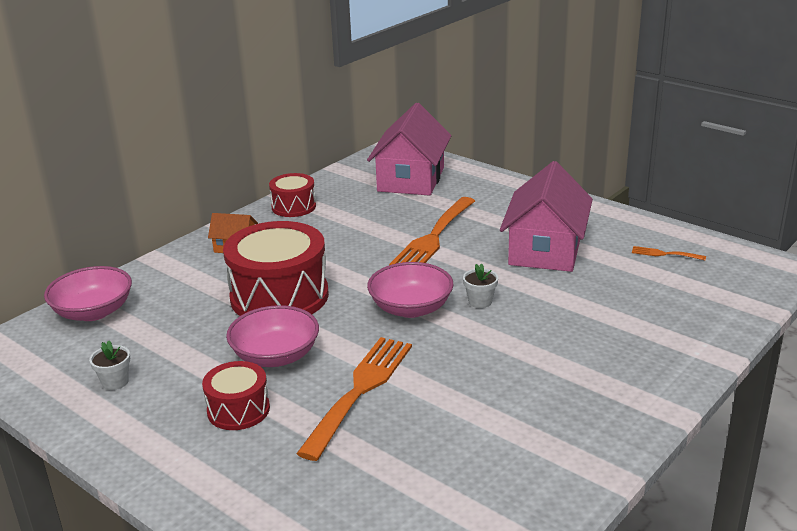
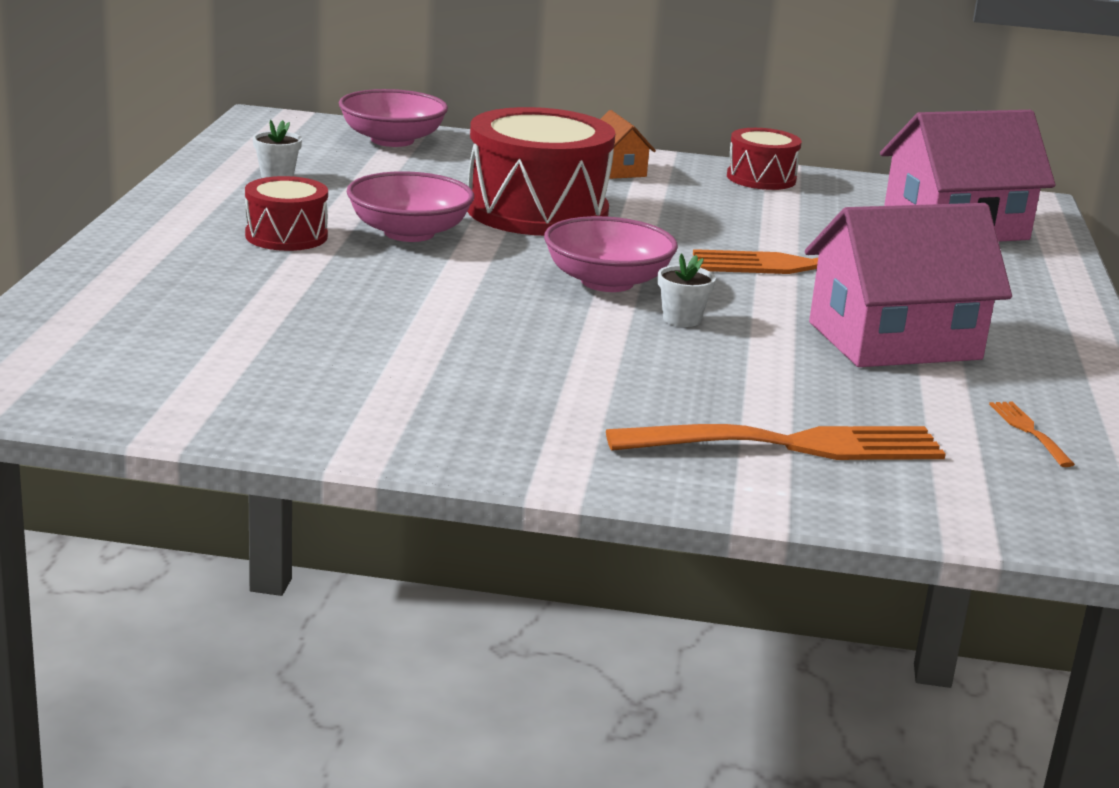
camera: 55 degrees right, 5 degrees down
(359, 391) = (387, 286): orange fork -> orange fork (789, 445)

